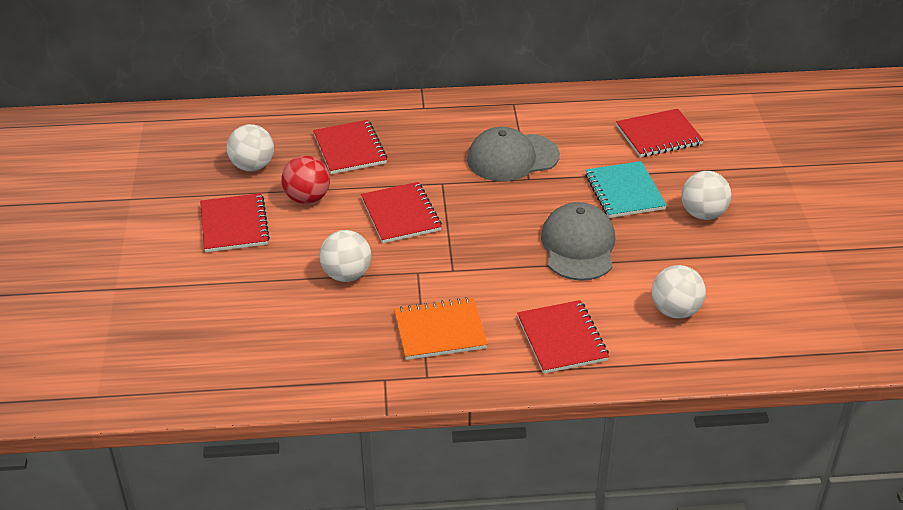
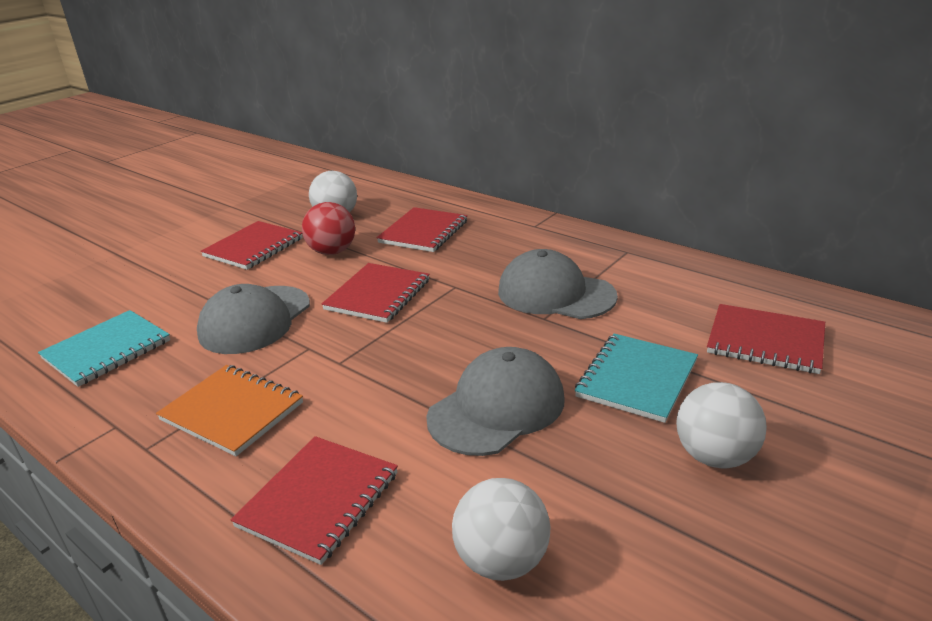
camera: 45 degrees right, 10 degrees down
(280, 349) = (107, 350): none -> turquoise notebook
(346, 275) = (255, 320): white ball -> grey cap

